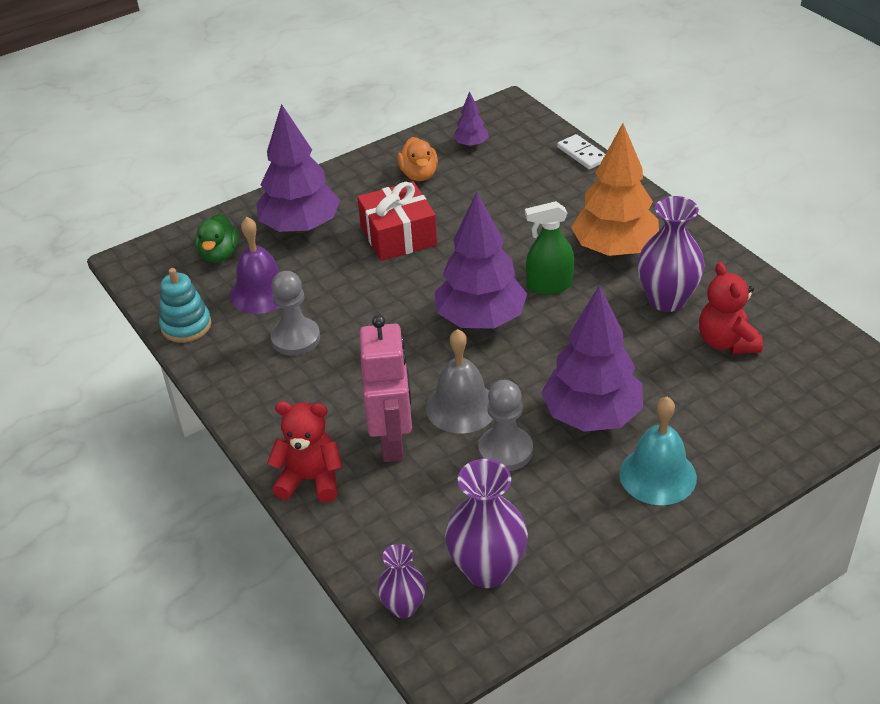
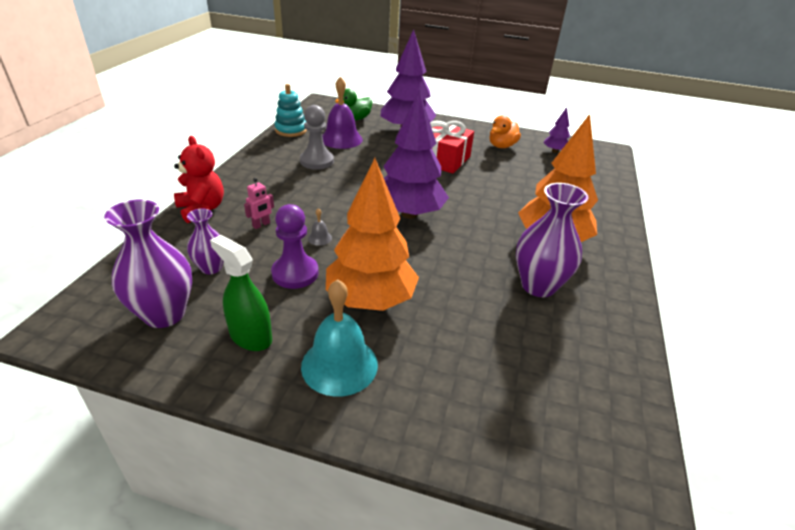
camera: 45 degrees right, 5 degrees down
(392, 442) = (261, 225): pink robot -> pink robot, size x0.41
(403, 607) = (104, 290): purple vase -> purple vase (211, 268)
(461, 407) = (319, 238): grey bell -> grey bell, size x0.42
(505, 450) = (295, 273): grey pawn -> purple pawn
(549, 286) = (477, 227): green spray bottle -> green spray bottle (250, 336)
(582, 154) = (617, 190): white domino -> none
(591, 416) = (370, 299): purple tree -> orange tree
(726, 342) = (537, 339): red teddy bear -> none

